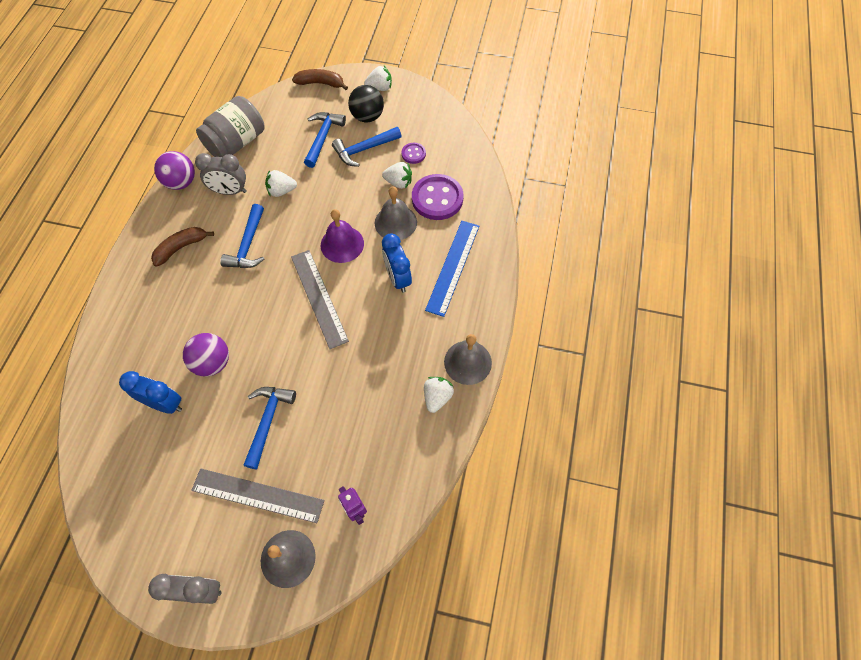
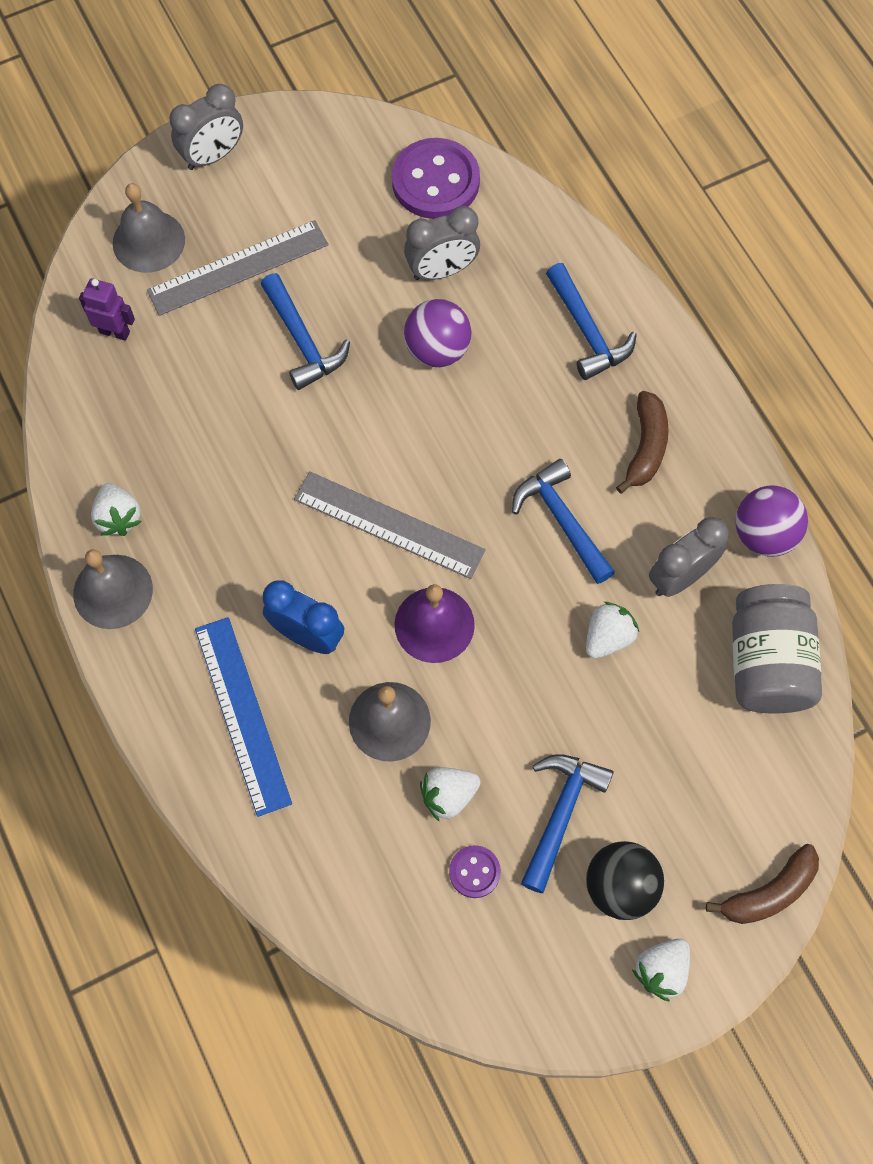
camera: 140 degrees right, 5 degrees up
(165, 404) = (442, 270): blue clock -> grey clock
(323, 138) = (648, 782): blue hammer -> blue hammer (587, 331)
(437, 198) = (362, 815): purple button -> purple button (435, 181)

